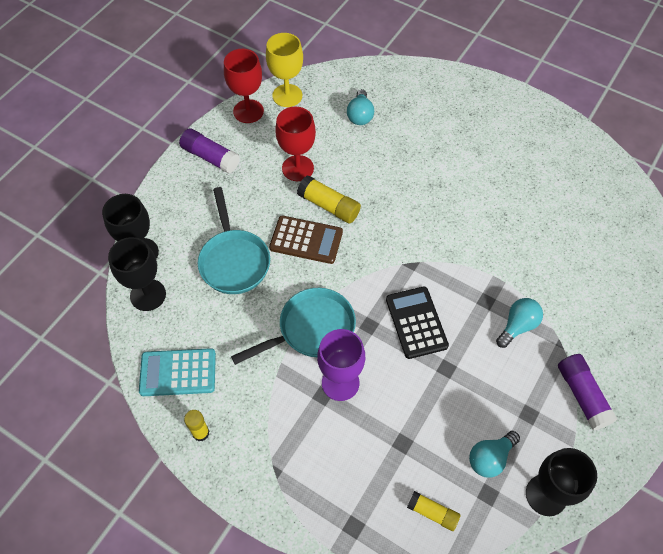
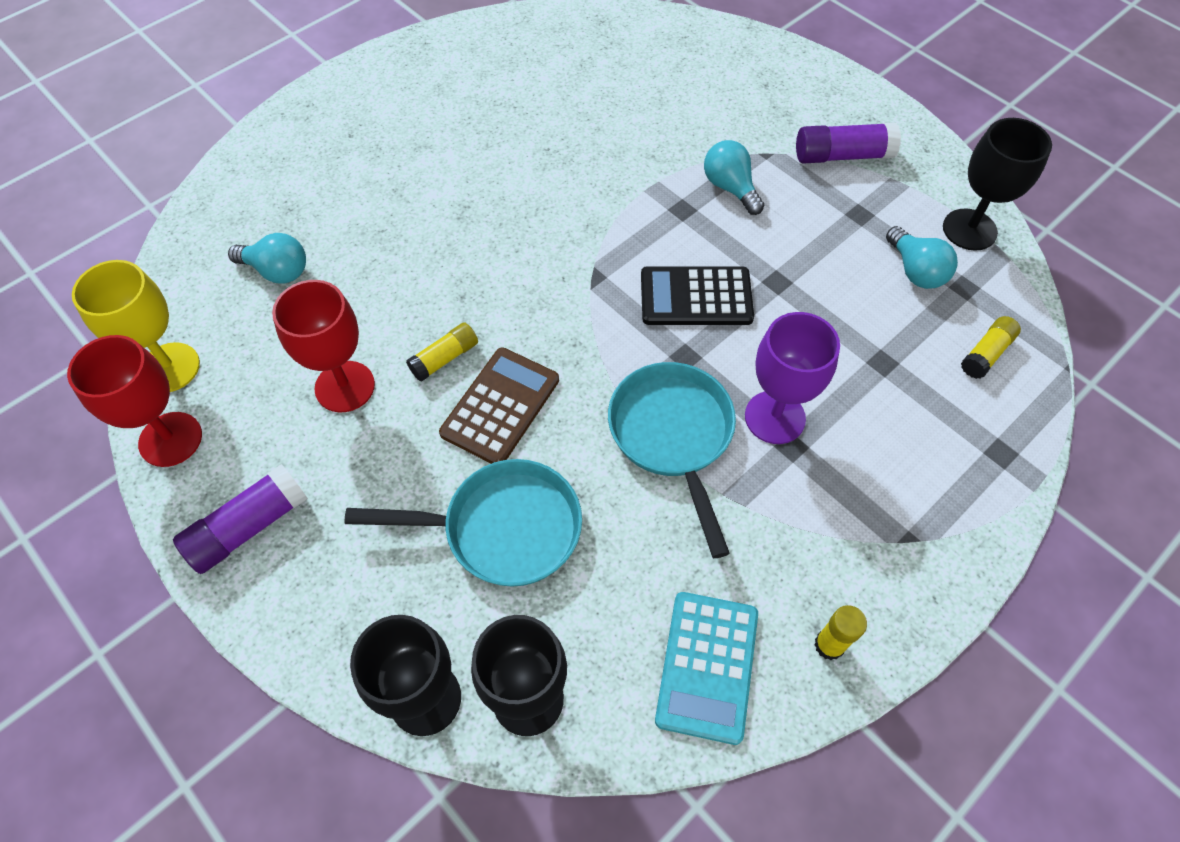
camera: 75 degrees left, 0 degrees up
(329, 206) = (445, 358): yellow glue stick -> yellow glue stick, size x0.64

